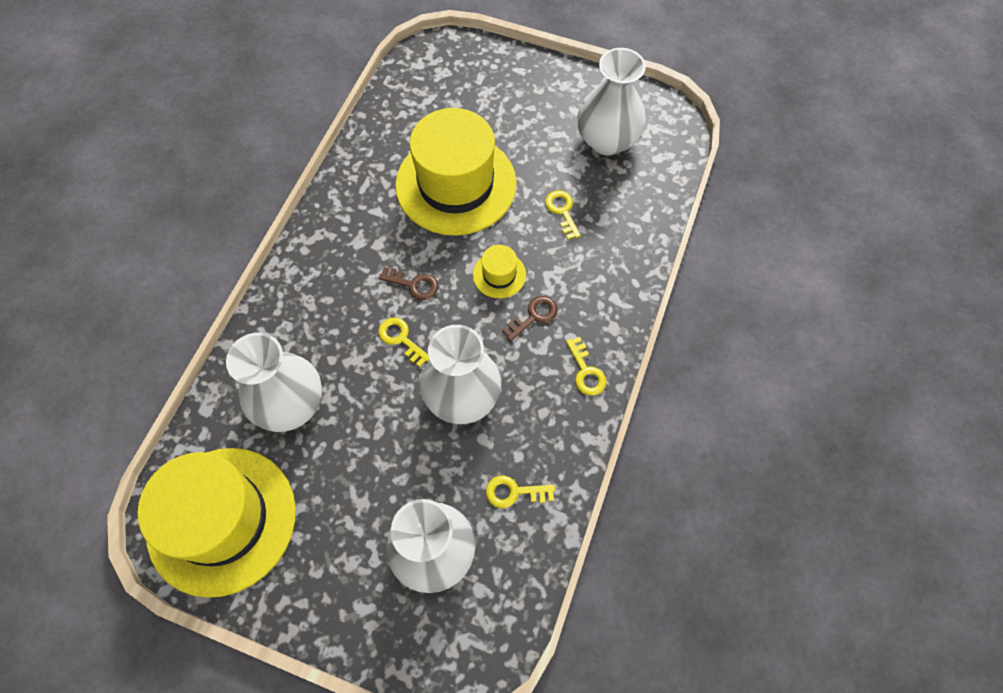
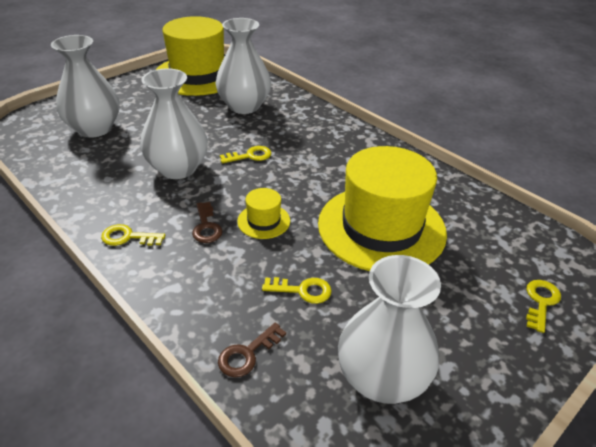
camera: 115 degrees right, 25 degrees down
(414, 284) = (291, 174): brown key -> brown key (247, 354)
(514, 492) = (87, 168): yellow key -> yellow key (541, 302)

